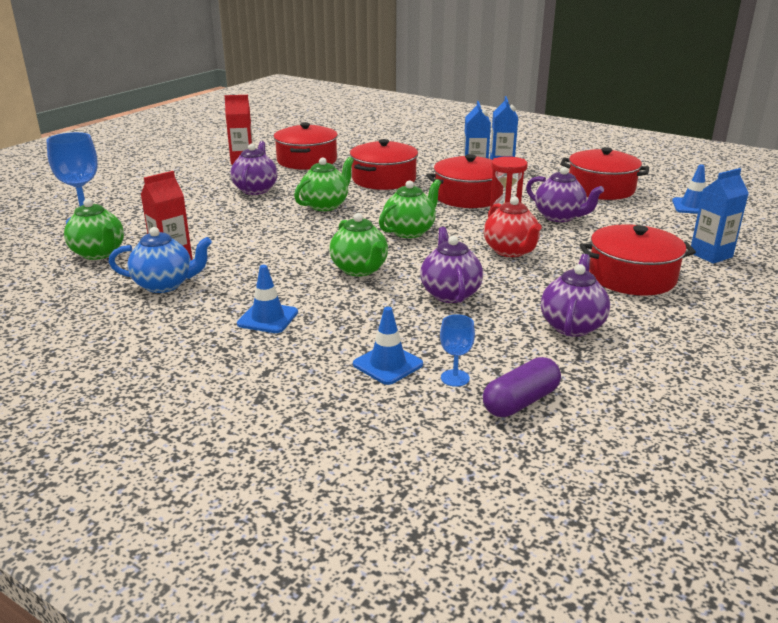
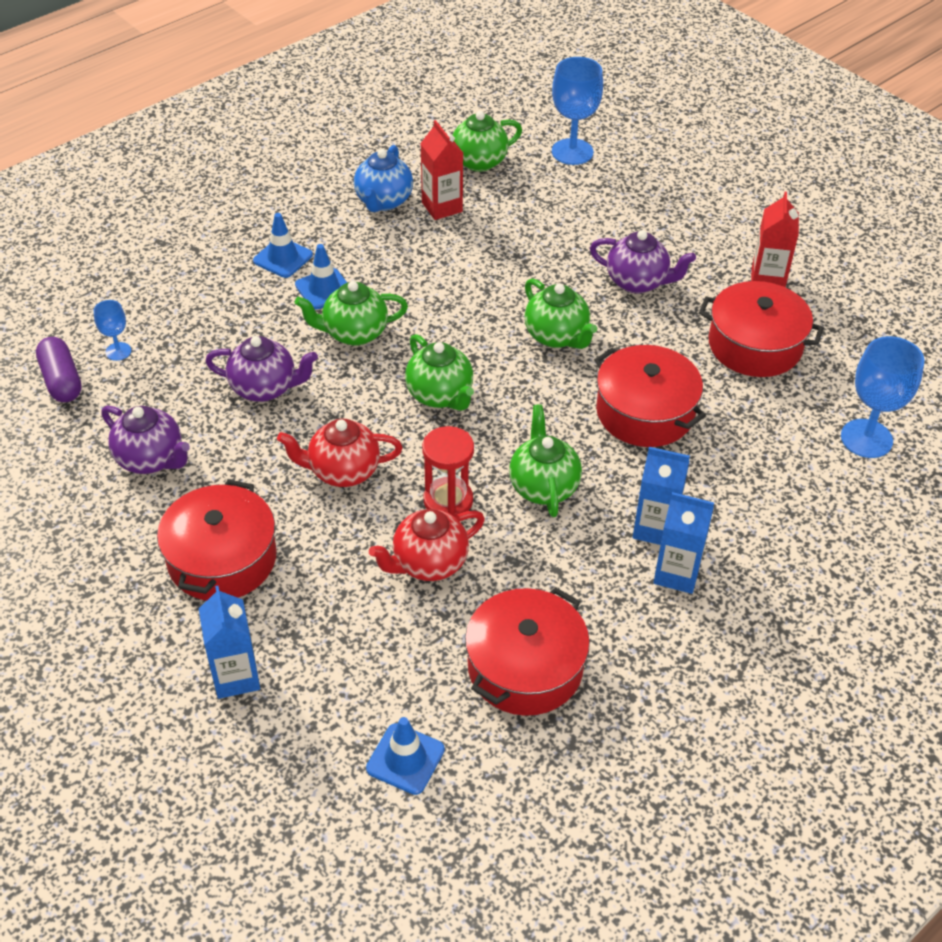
camera: 105 degrees right, 20 degrees up
(370, 139) = (866, 438): none -> blue goblet
(388, 364) = (163, 317): blue traffic cone -> blue traffic cone (324, 289)
(468, 196) = (543, 486): red pot -> green teapot
(559, 217) = (429, 563): purple teapot -> red teapot

